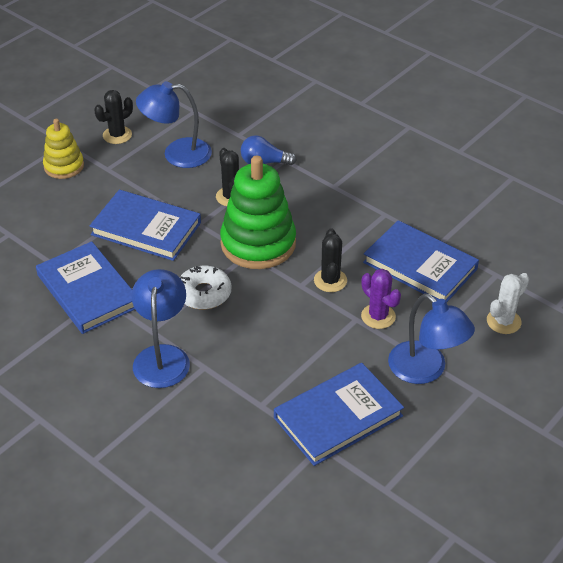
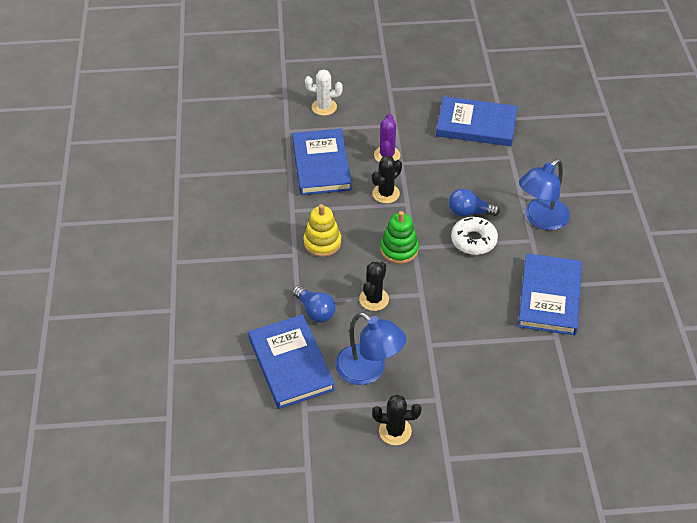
camera: 135 degrees left, 5 degrees up
(64, 166) = (470, 430): yellow stacking toy -> yellow stacking toy (322, 242)
(146, 228) = (462, 317): blue book -> blue book (291, 364)
(236, 316) = (469, 212): none -> blue light bulb
(258, 243) = (399, 249): green stacking toy -> green stacking toy, size x0.57
(426, 370) = (400, 114): blue lamp -> none

